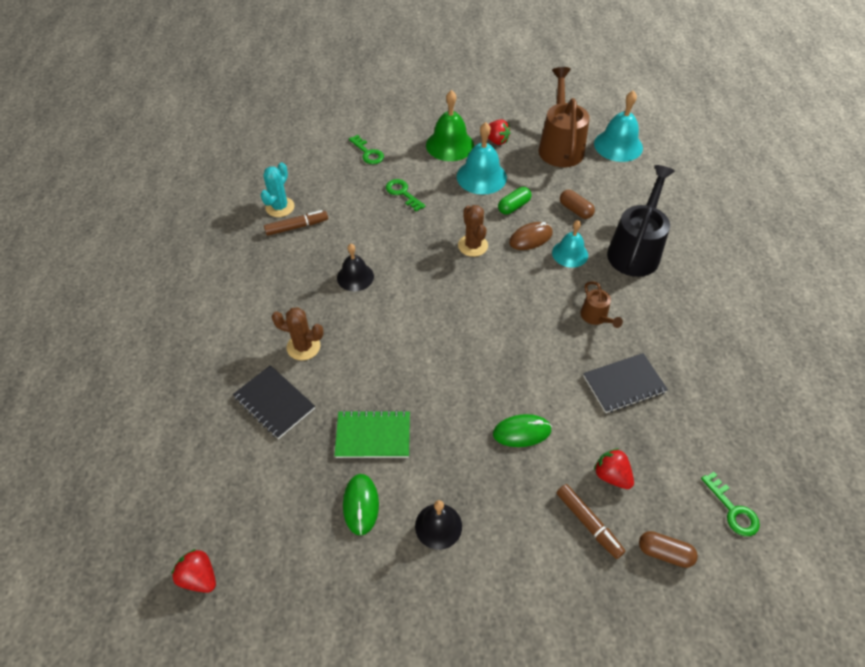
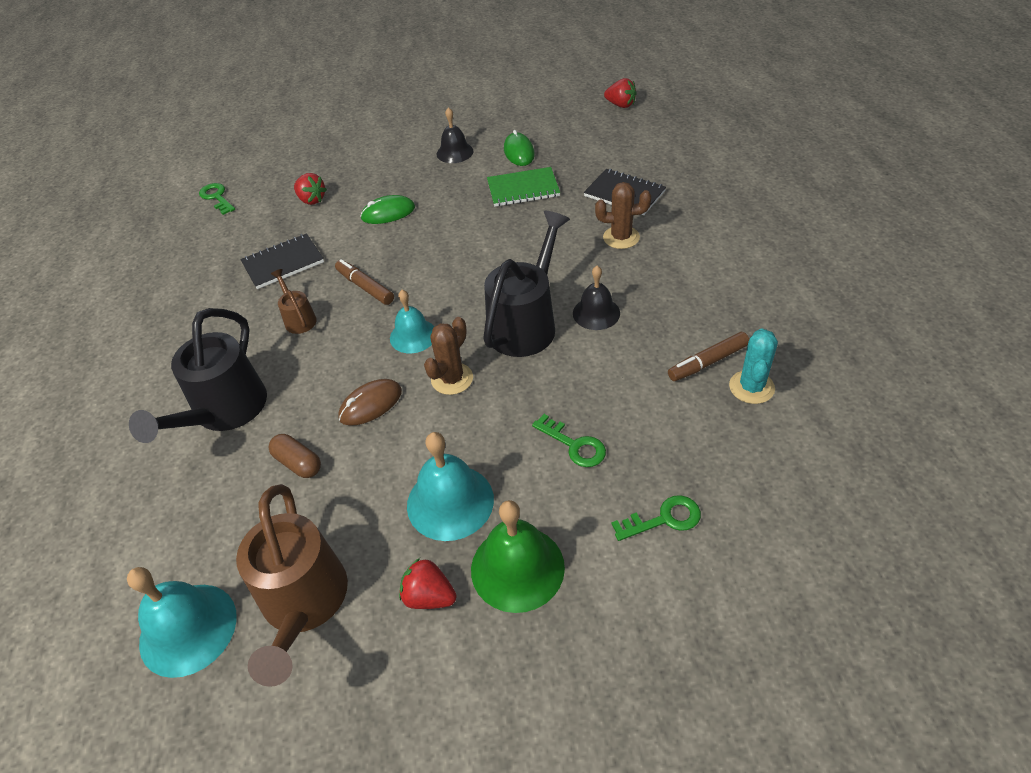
camera: 175 degrees right, 5 degrees down
(368, 153) = (664, 519): green key -> green key turned 120 degrees clockwise
(410, 278) = (526, 323): none -> black watering can
(473, 245) = (452, 379): brown cactus -> brown cactus turned 60 degrees clockwise
(513, 206) = (394, 452): green capsule -> none
(570, 253) = (317, 391): turquoise bell -> turquoise bell (413, 336)
(588, 523) = (336, 172): brown marker -> brown marker (365, 287)
(664, 553) = (281, 168): brown capsule -> none

